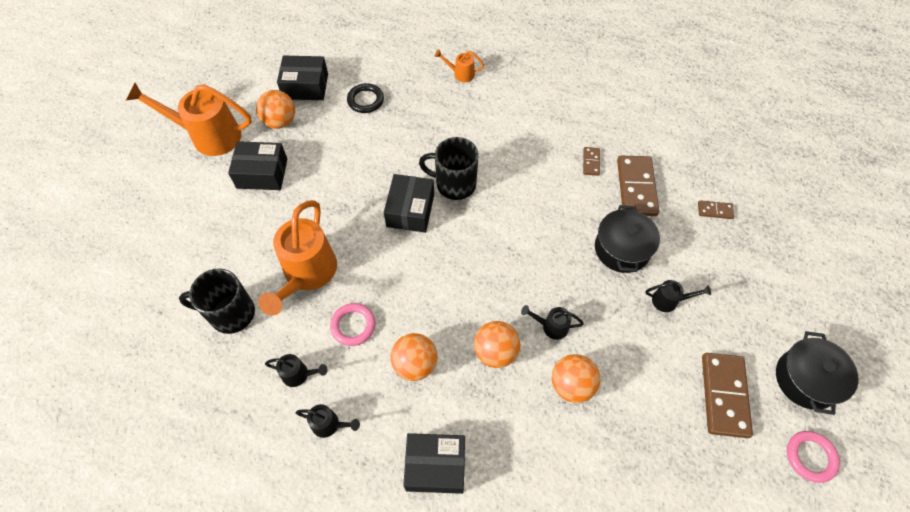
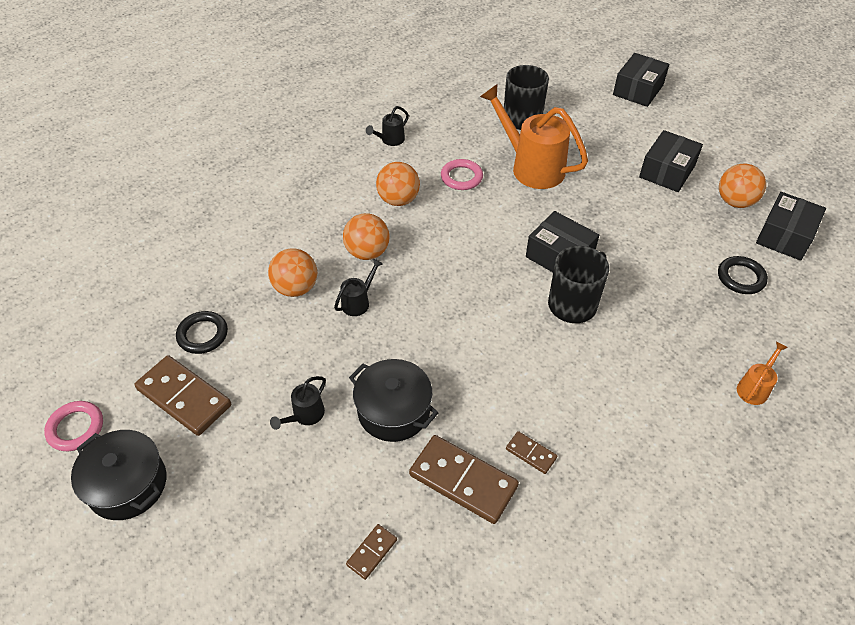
camera: 120 degrees right, 10 degrees down
(209, 136) = (736, 150): orange watering can -> none
(299, 374) = (442, 137): black watering can -> none
(435, 466) = (311, 181): black box -> black box (638, 90)
(668, 427) = (203, 335): none -> black ring

